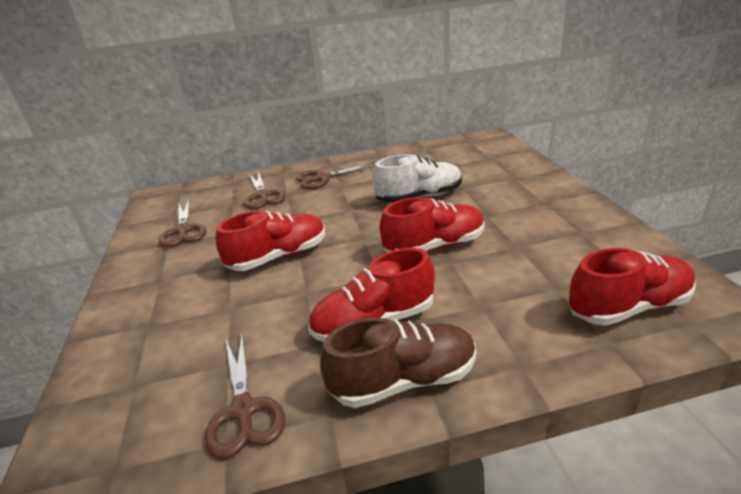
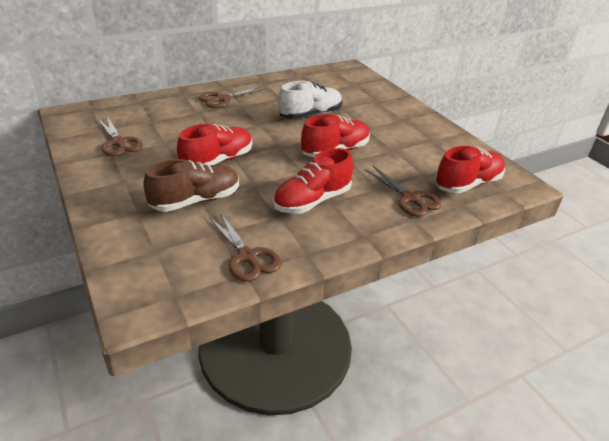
camera: 20 degrees left, 5 degrees up
(263, 195) = (176, 113): brown scissors -> brown scissors (410, 198)
(404, 380) = (345, 232): brown shoe -> brown shoe (196, 201)

